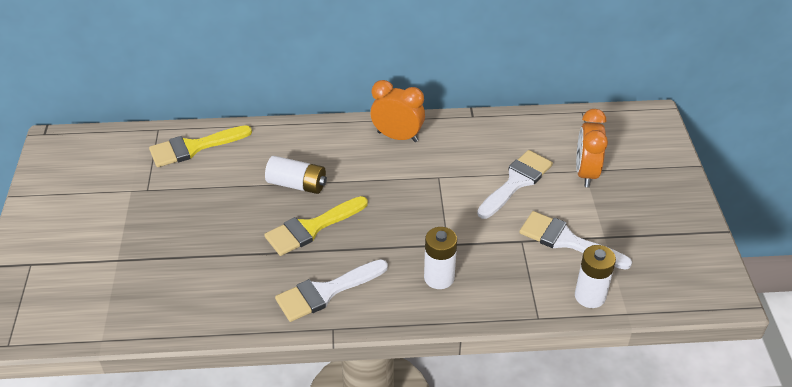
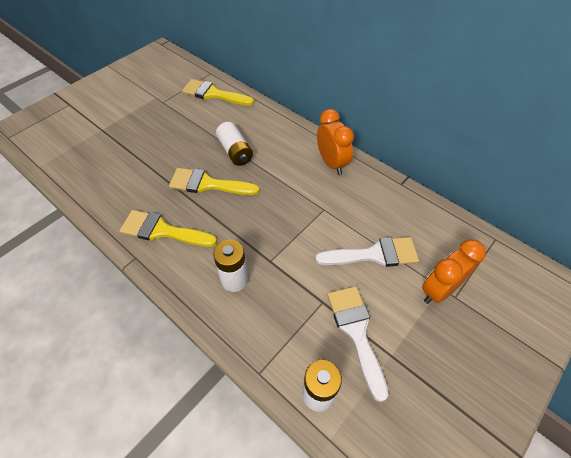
camera: 45 degrees right, 10 degrees up
(325, 292) = (162, 230): white brush -> yellow brush

